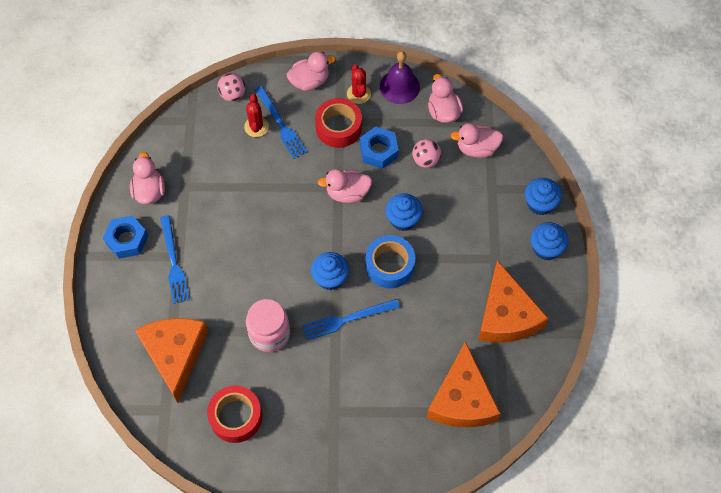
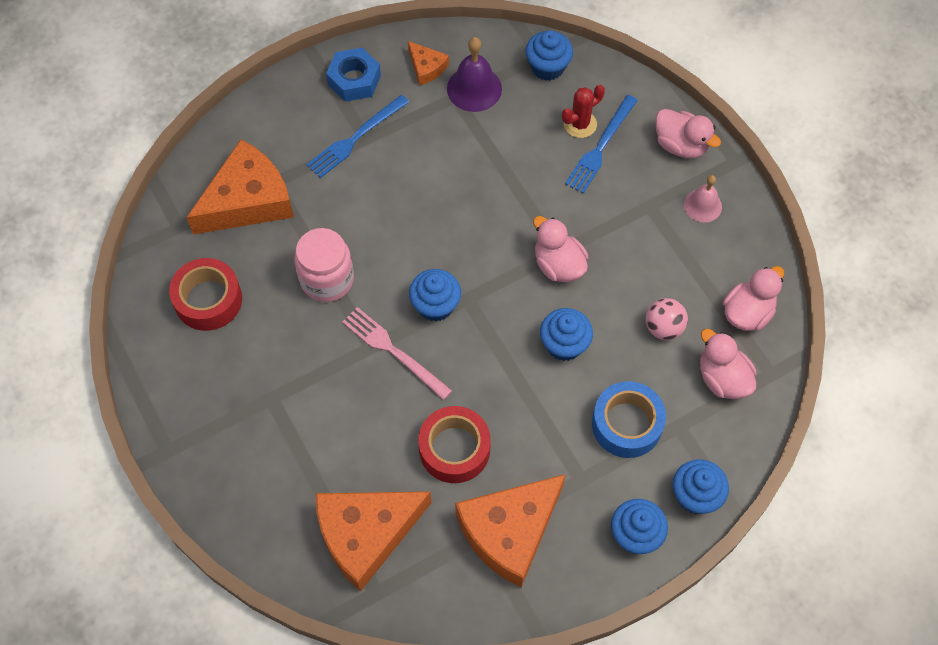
camera: 60 degrees right, 0 degrees up
(149, 191) = (426, 67): pink duck -> orange cheese
(201, 121) = (547, 67): none -> blue cupcake
(233, 94) = (605, 78): pink ball -> none
(338, 127) = (640, 208): red tape -> red tape (454, 449)
(347, 319) = (393, 351): blue fork -> pink fork
(358, 94) = (702, 205): red cactus -> pink bell
(379, 151) = (639, 269): blue nut -> none
(389, 265) = (492, 361): blue tape -> blue tape (627, 424)
(399, 86) = (746, 245): purple bell -> purple bell (474, 88)

